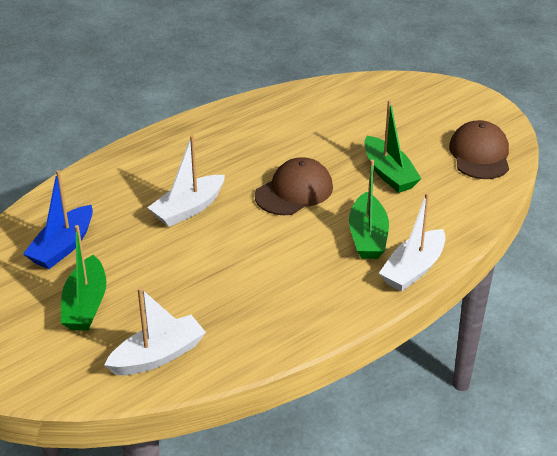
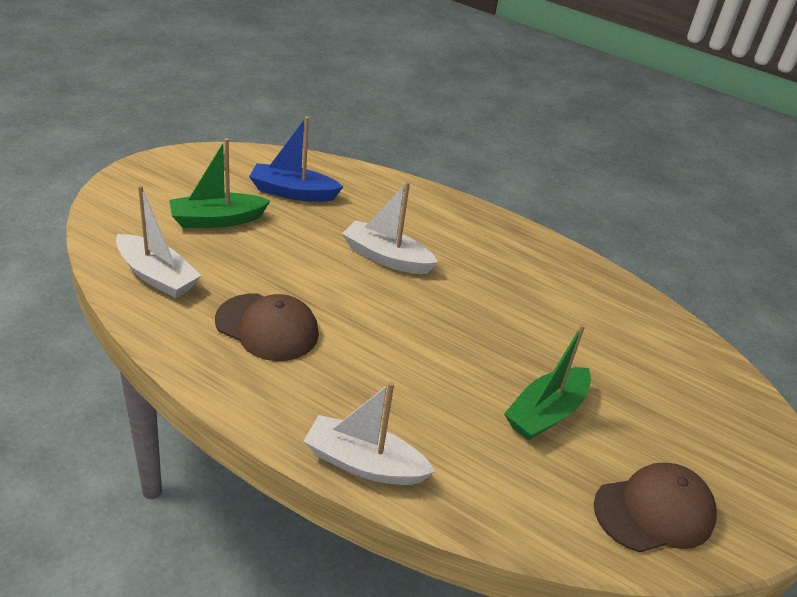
camera: 65 degrees right, 0 degrees up
(294, 191) = (460, 331): brown cap -> brown cap (267, 327)
(368, 236) = (408, 409): green boat -> none

